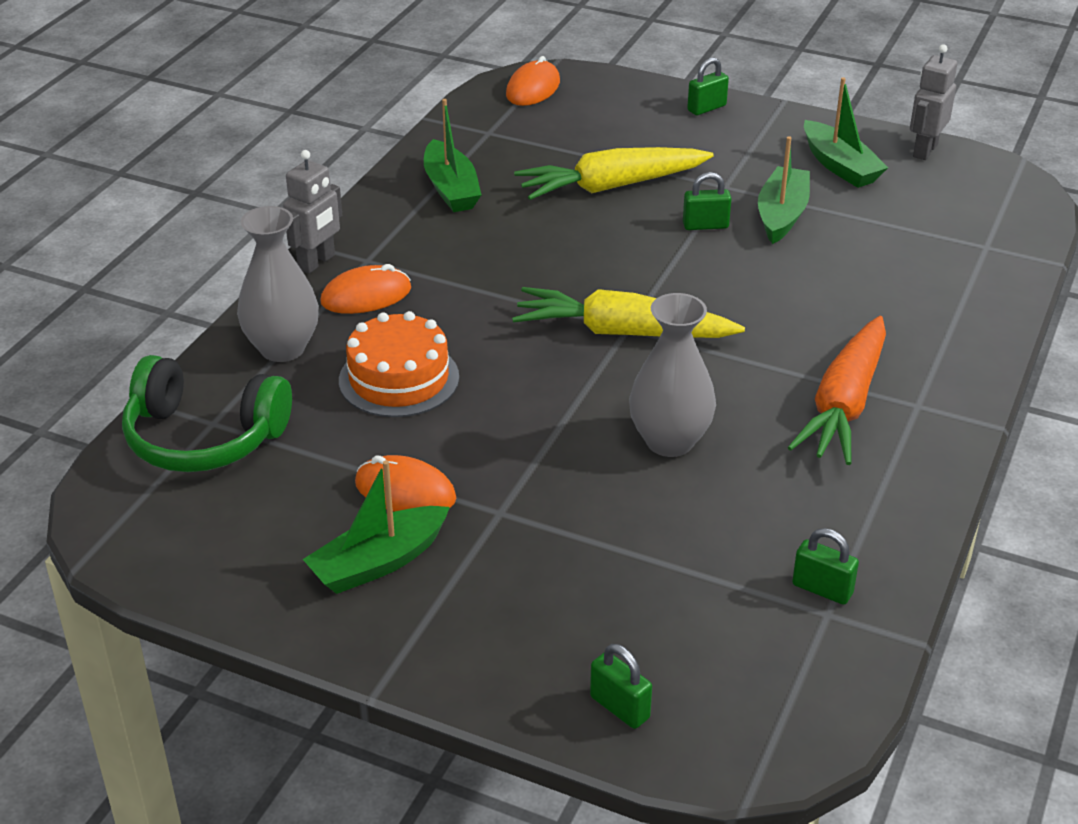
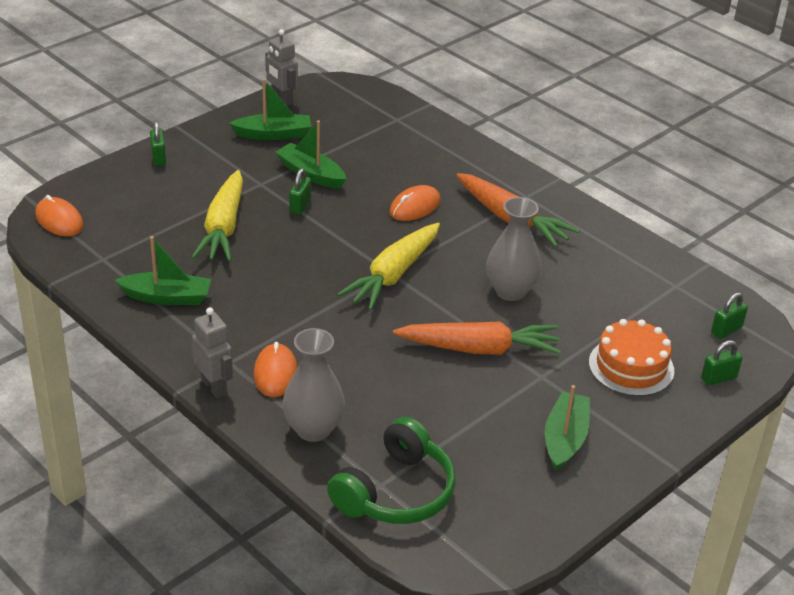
camera: 70 degrees left, 0 degrees up
(378, 563) = (565, 439): green boat -> green boat turned 150 degrees counterclockwise
(399, 379) = (383, 383): orange cake -> orange cake (631, 366)
(405, 491) = (502, 410): orange mouse -> orange mouse (415, 206)
(520, 442) = (480, 349): none -> orange carrot
(822, 589) = (657, 281): green padlock -> green padlock (726, 330)

